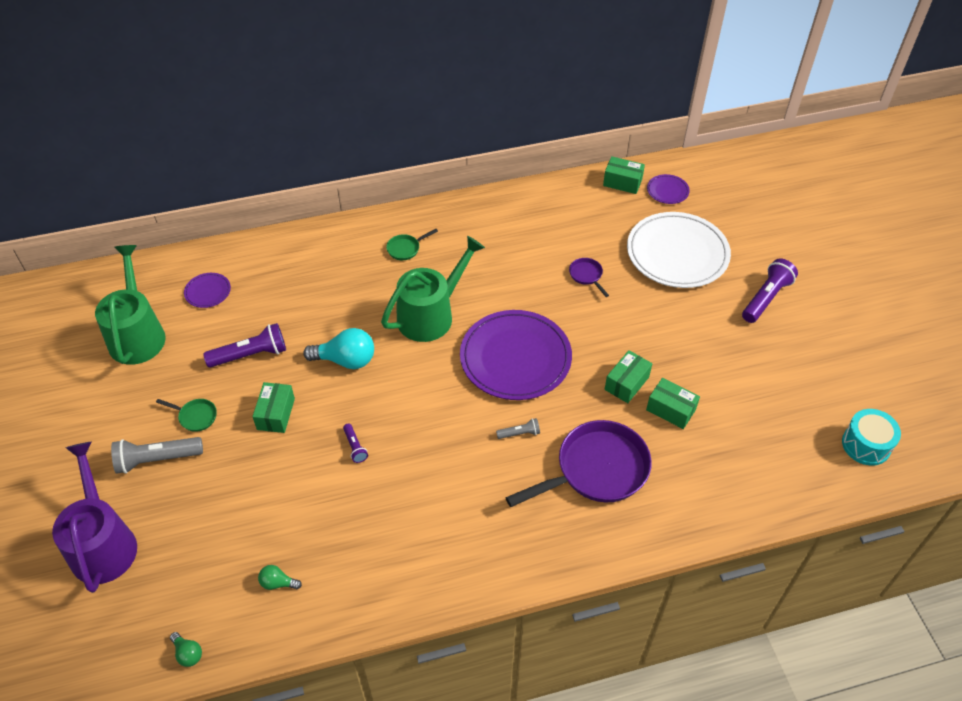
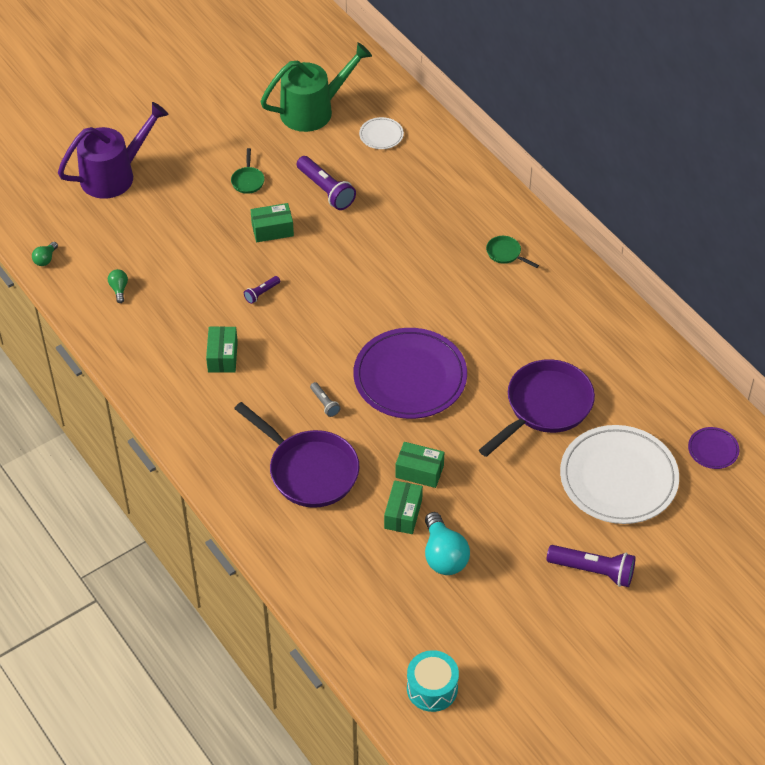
camera: 70 degrees right, 0 degrees up
(157, 459) = (198, 174): grey flashlight -> none
(208, 292) = (381, 135): purple plate -> white plate
(346, 360) = (350, 256): turquoise light bulb -> turquoise light bulb (443, 555)
(431, 315) = (431, 299): green watering can -> none
(586, 275) = (545, 406): purple pan -> purple pan, size x2.34
(622, 182) = (703, 405): green box -> green box (222, 356)

